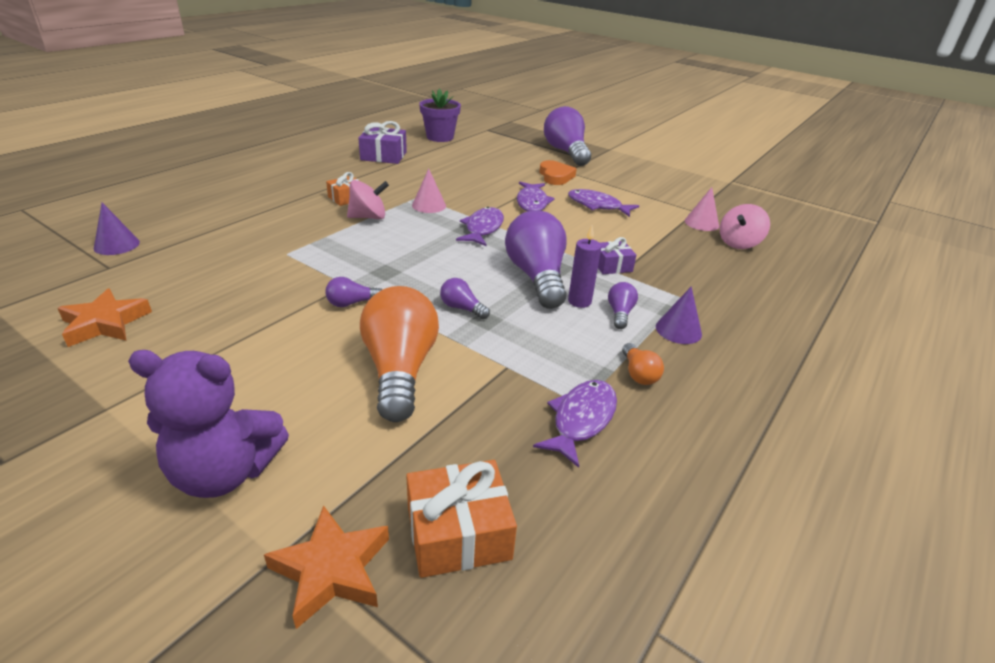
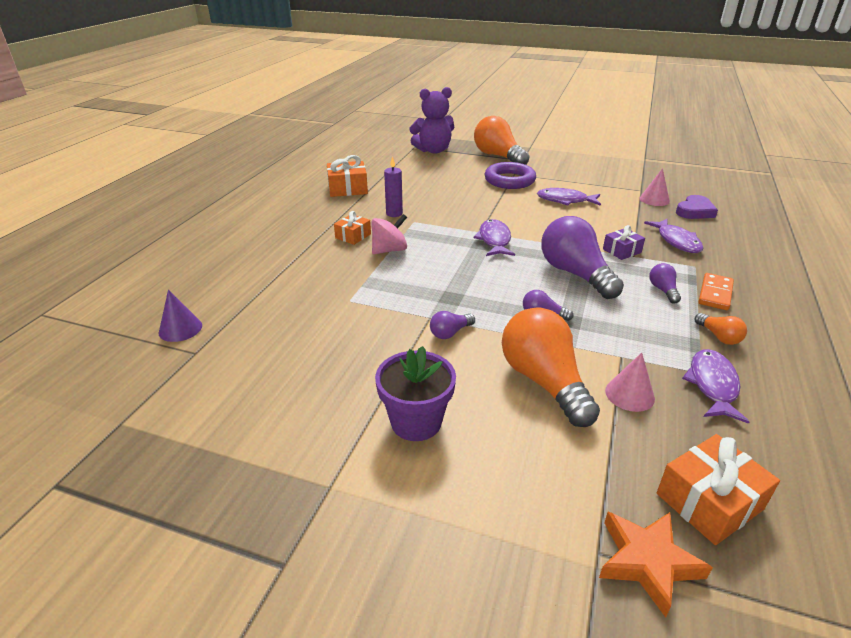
camera: 15 degrees left, 0 degrees up
(105, 323) = (247, 408): orange star -> none
(225, 472) = (489, 511): purple teddy bear -> purple teddy bear (433, 150)
(383, 156) = (347, 188): purple gift -> orange gift
(429, 205) = (430, 228): pink cone -> pink cone (629, 394)
(440, 137) = (380, 161): purple flower pot -> purple flower pot (416, 422)
(532, 202) = (512, 208): purple fish -> purple fish (677, 241)
(555, 176) = (509, 180): orange heart -> purple ring
(566, 152) = (498, 156): purple light bulb -> orange light bulb
(579, 301) = (625, 287): purple candle -> purple candle (394, 213)
(678, 330) = (715, 293): purple cone -> orange domino
(739, 243) = (695, 211): pink spinning top -> purple heart

